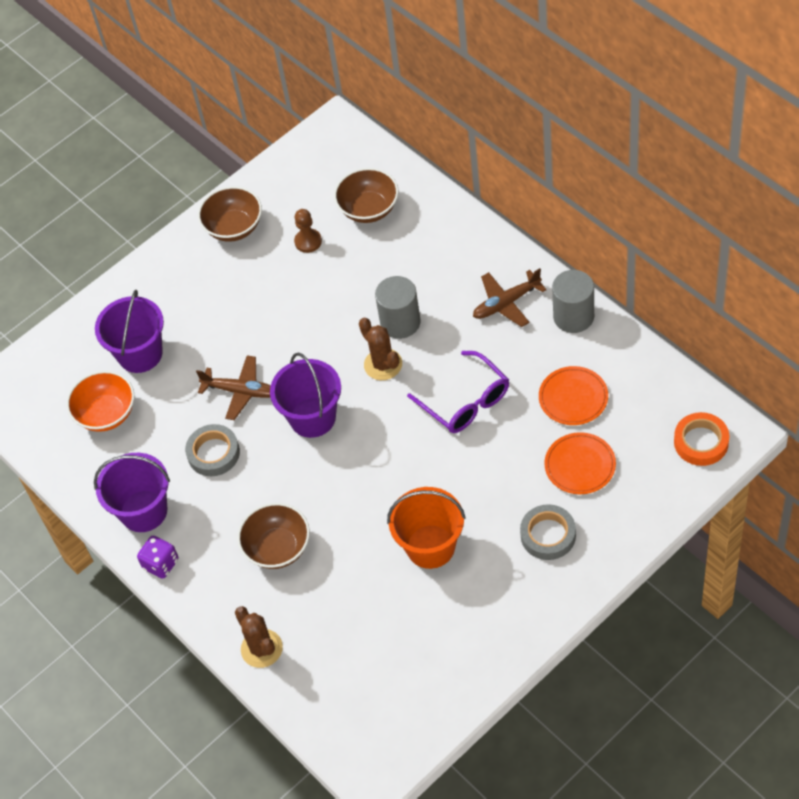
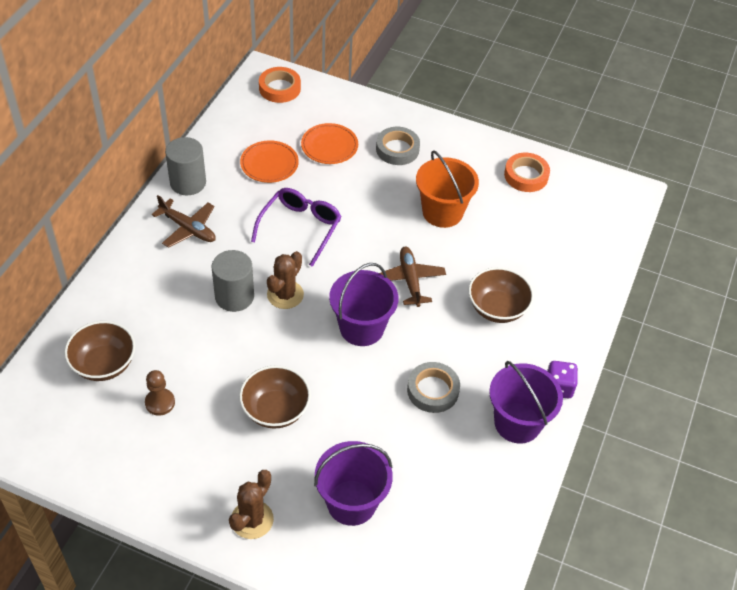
camera: 125 degrees left, 5 degrees down
(106, 414) = (434, 502): orange bowl -> none
(234, 227) = (159, 479): brown bowl -> brown bowl (275, 410)
(240, 391) = (358, 394): brown plane -> brown plane (410, 280)
(261, 648) = (586, 288): brown cactus -> brown cactus (252, 520)
(450, 661) = (526, 176): none -> orange tape

